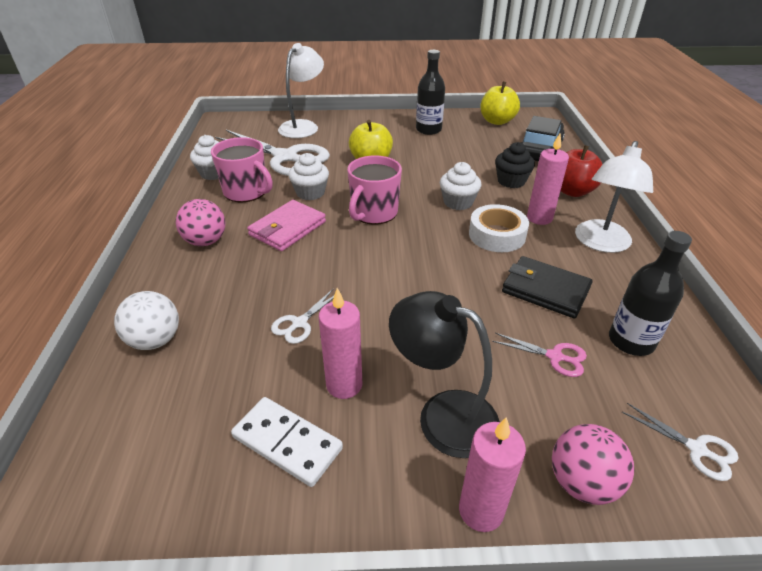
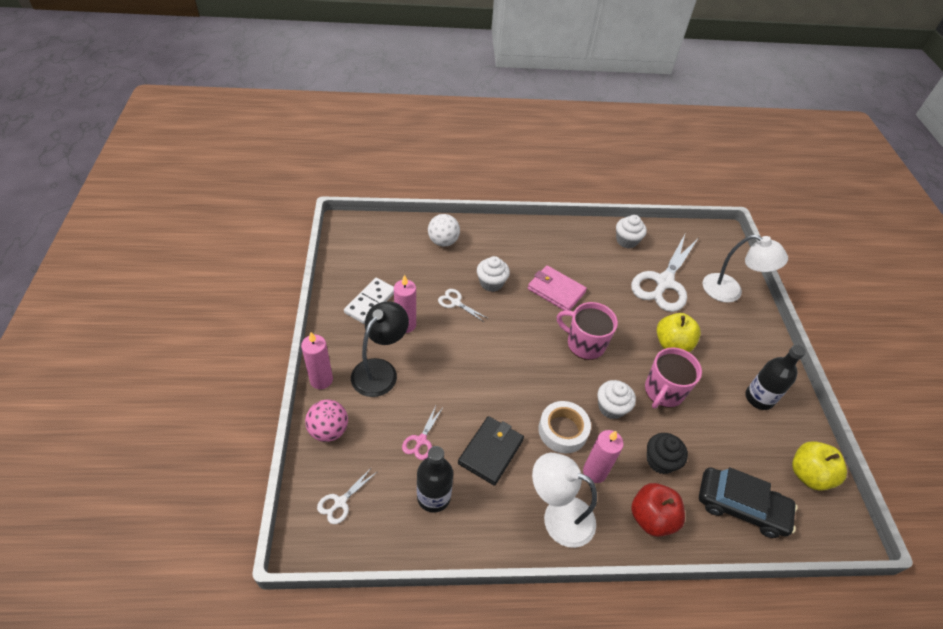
camera: 85 degrees right, 10 degrees up
(206, 241) = (535, 249): pink ball -> none
(246, 192) = (602, 262): pink mug -> pink mug (663, 391)
(310, 193) = (608, 302): white cupcake -> white cupcake (491, 283)

